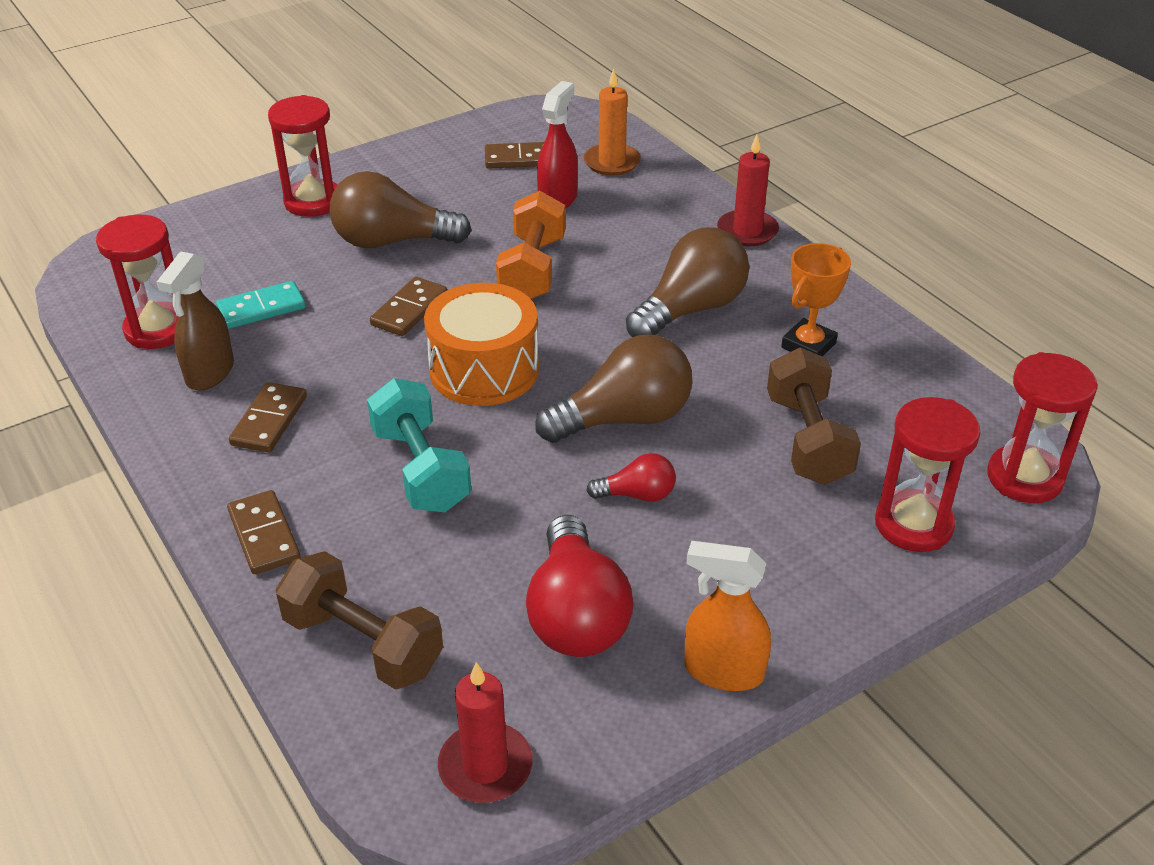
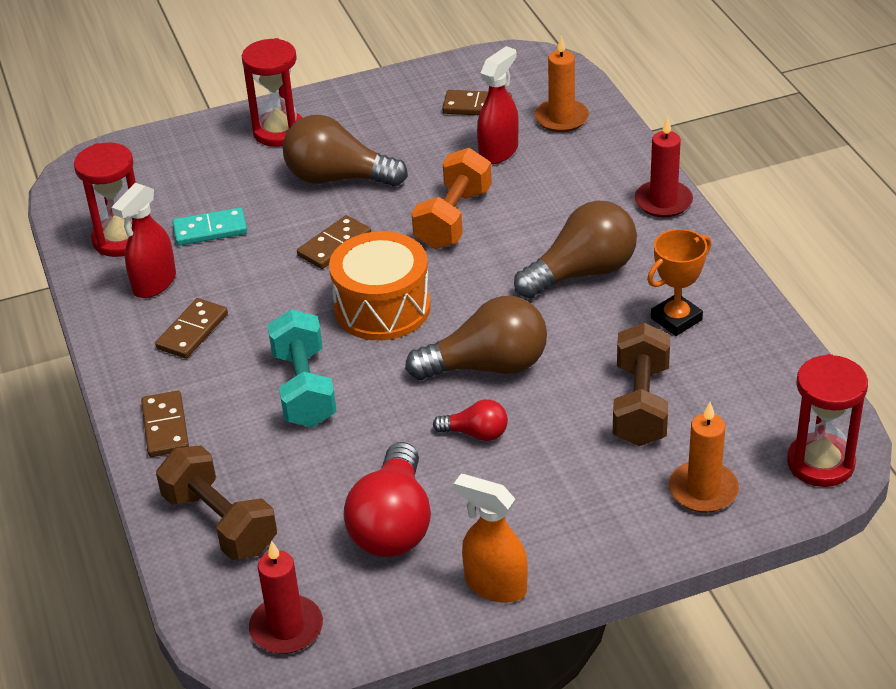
camera: 15 degrees right, 0 degrees up
(210, 373) = (154, 283): brown spray bottle -> red spray bottle
(913, 524) = (703, 490): red hourglass -> orange candle

